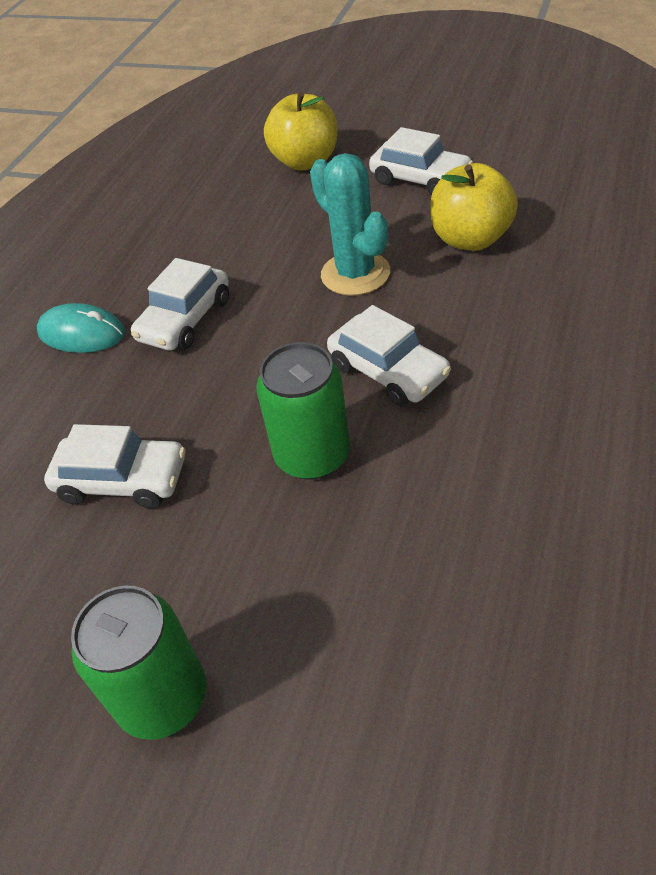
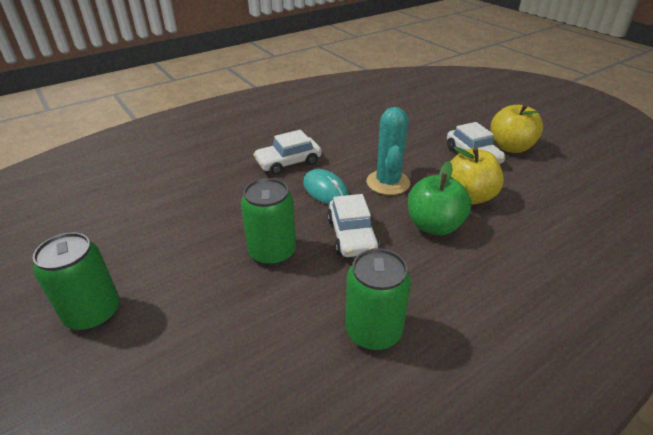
camera: 30 degrees right, 10 degrees down
(82, 333) = (242, 146): turquoise mouse -> turquoise mouse (325, 190)
(122, 480) = (187, 213): white car -> none
(305, 161) = (421, 122): yellow apple -> yellow apple (510, 147)
(470, 300) = (434, 226): none -> green apple
(537, 468) = (373, 331): none -> green can

